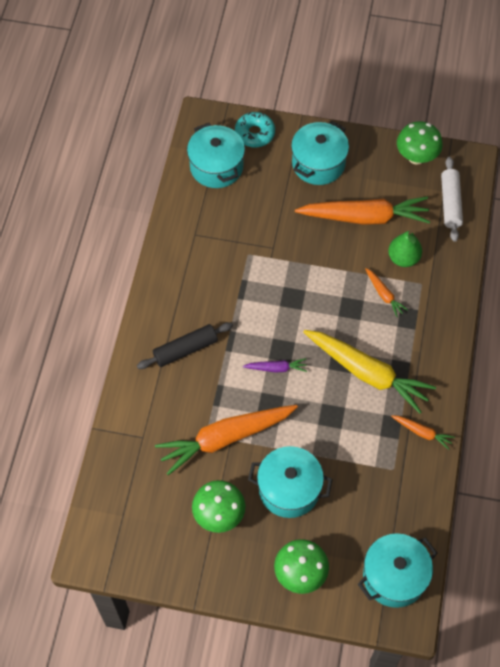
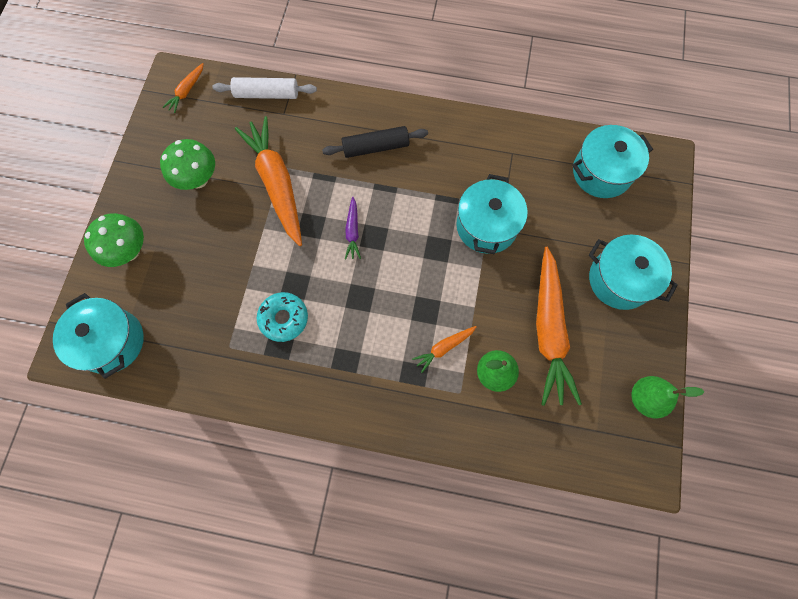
camera: 90 degrees right, 10 degrees up
(185, 349) = (376, 147): black rolling pin -> black rolling pin turned 75 degrees counterclockwise
(254, 133) = (652, 211): turquoise donut -> turquoise donut (284, 318)
(289, 489) = (217, 242): turquoise pot -> turquoise pot (486, 226)
(367, 373) = (344, 325): yellow carrot -> none
(416, 157) = (645, 398): green mushroom -> green pear
(422, 433) = (269, 381): orange carrot -> orange carrot (187, 91)
(450, 203) = (579, 438): white rolling pin -> white rolling pin (267, 94)

